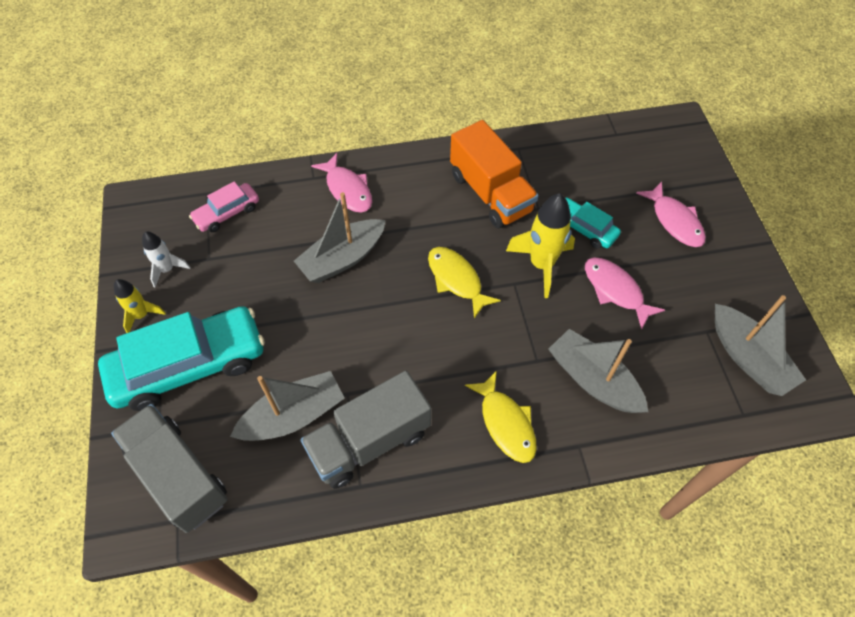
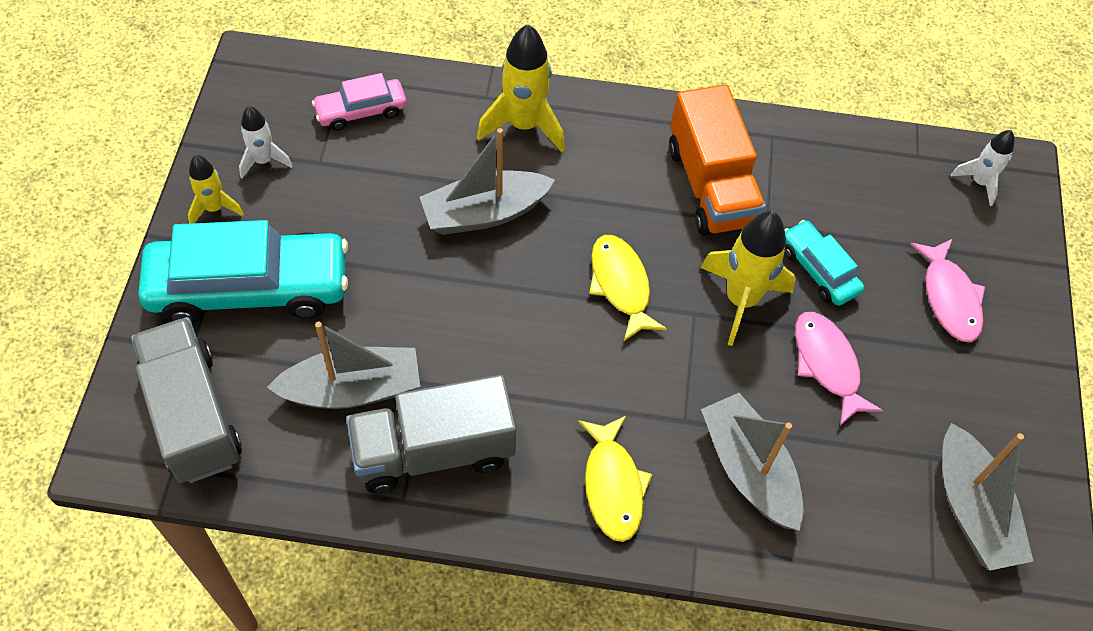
camera: 15 degrees right, 0 degrees up
(347, 190) = (524, 125): pink fish -> yellow rocket
(662, 140) = (979, 182): none -> white rocket

